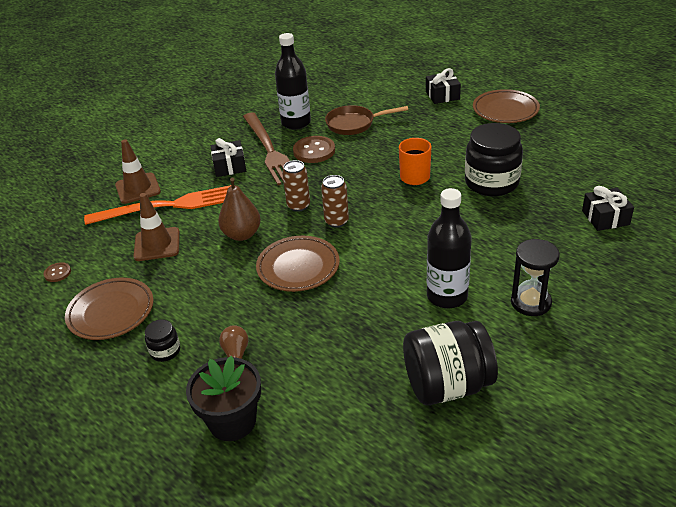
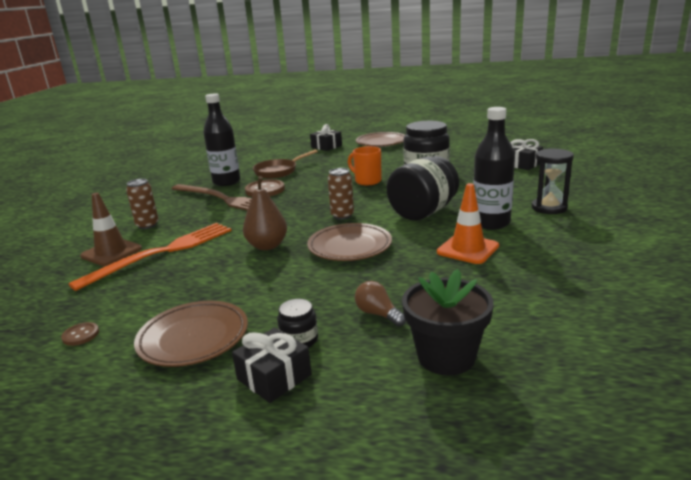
camera: 35 degrees left, 15 degrees down
(157, 244) = (184, 277): brown traffic cone -> none
(229, 166) = (196, 216): black gift -> black gift (274, 377)
(298, 206) = (296, 217): brown can -> brown can (147, 225)
(383, 320) = (467, 249): none -> orange traffic cone
(447, 385) = (574, 262): black jar -> black jar (423, 212)

